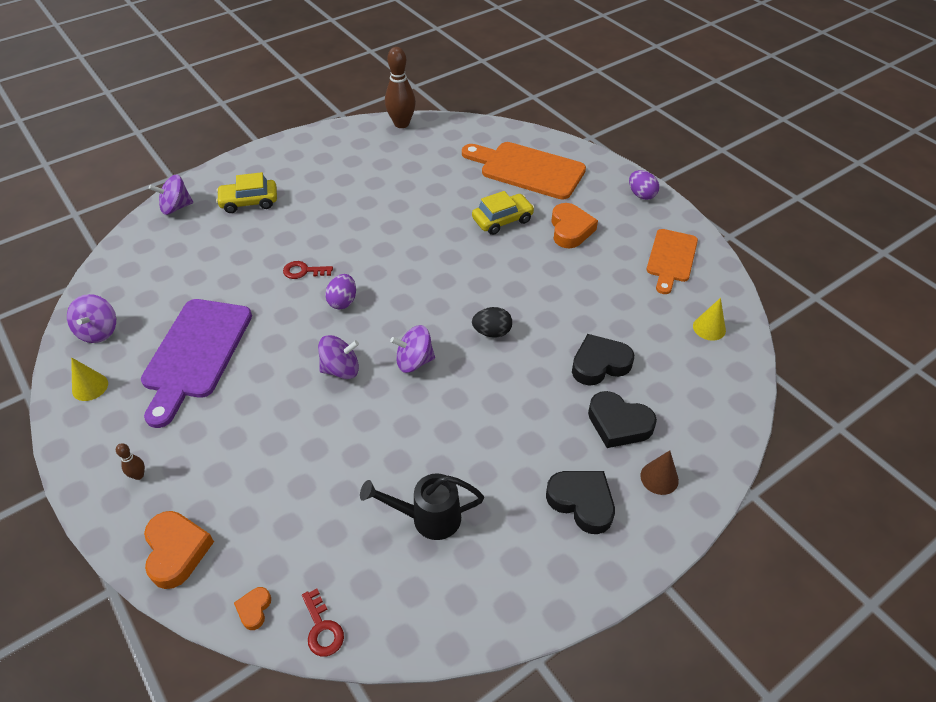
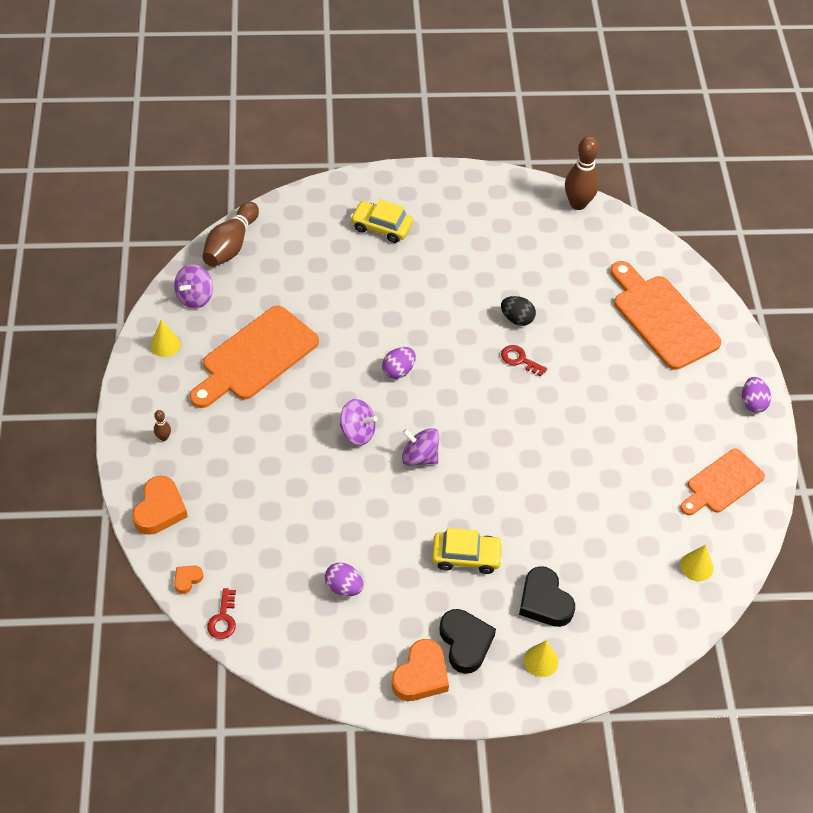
camera: 30 degrees right, 5 degrees up
(111, 273) = (231, 245): none -> brown bowling pin
(176, 207) = (316, 202): purple spinning top -> none
(195, 354) = (256, 357): purple cutting board -> orange cutting board
(304, 271) = (385, 324): red key -> red key (520, 360)
(428, 518) = (344, 587): black watering can -> purple egg
(492, 332) = (502, 466): black egg -> black egg (517, 319)
(502, 220) = (595, 361): yellow car -> yellow car (466, 556)
(570, 230) = (651, 404): orange heart -> orange heart (421, 675)
(599, 364) = (571, 544): black heart -> none
(659, 478) = (541, 661): brown cone -> yellow cone

